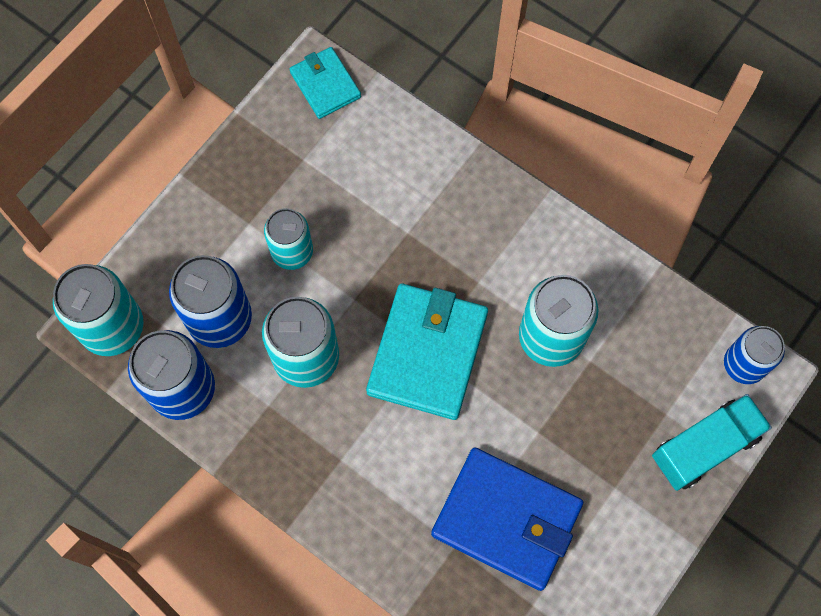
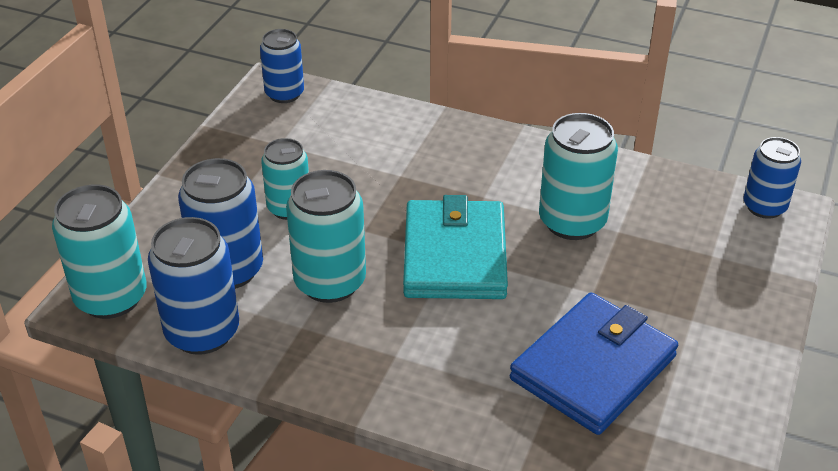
camera: 15 degrees left, 30 degrees down
(325, 85) = (284, 94): turquoise wallet -> blue can
(506, 519) = (593, 368): blue wallet -> blue wallet turned 60 degrees counterclockwise
(704, 447) = (762, 272): turquoise truck -> none

